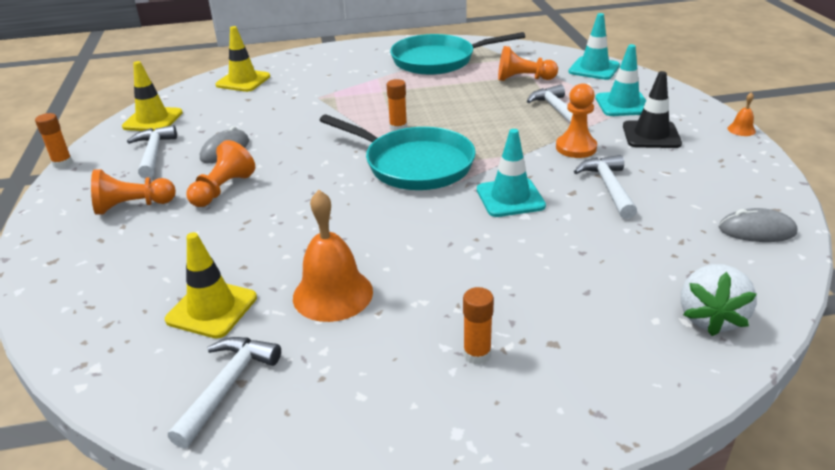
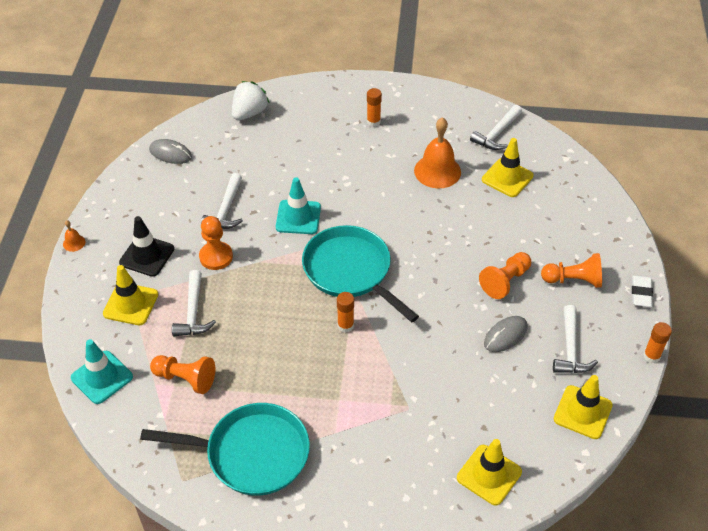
camera: 165 degrees left, 15 degrees up
(46, 210) = (641, 293): none -> white eraser
(623, 104) = (131, 304): turquoise traffic cone -> yellow traffic cone

